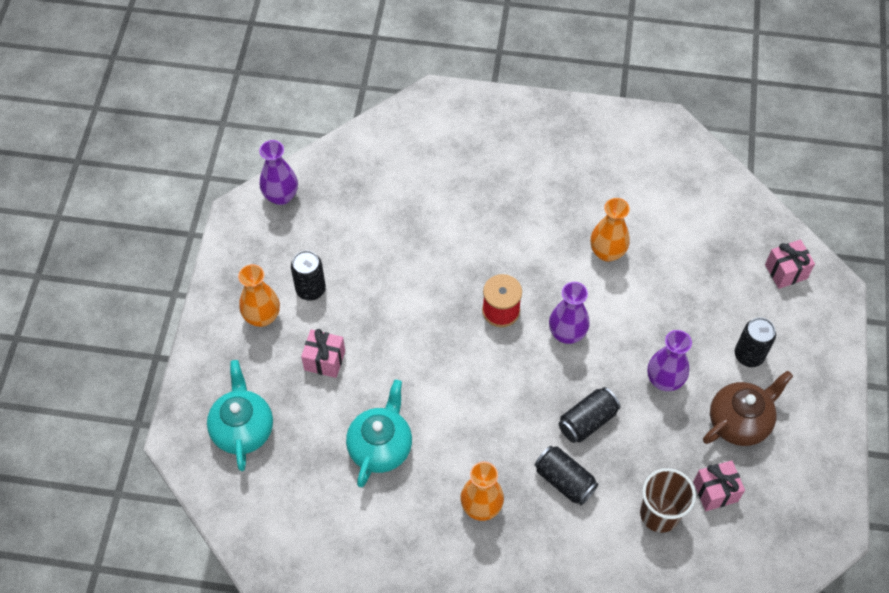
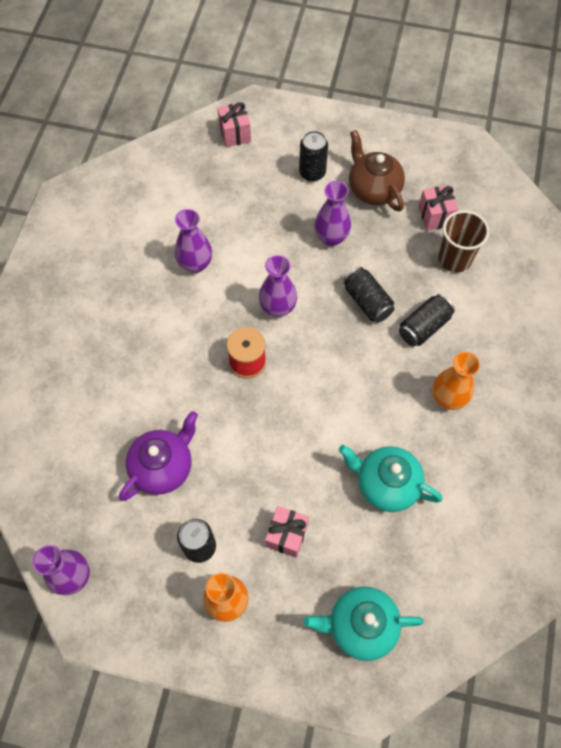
camera: 85 degrees left, 5 degrees up
(384, 251) = (163, 467): none -> purple teapot
(607, 252) = (195, 264): orange vase -> purple vase

